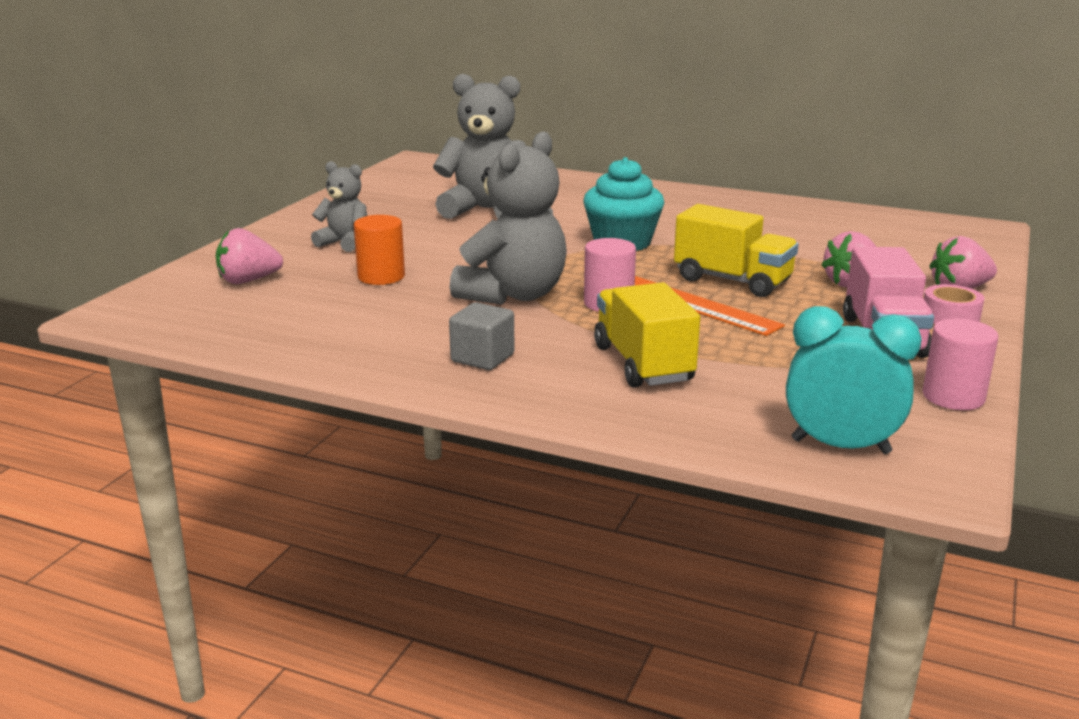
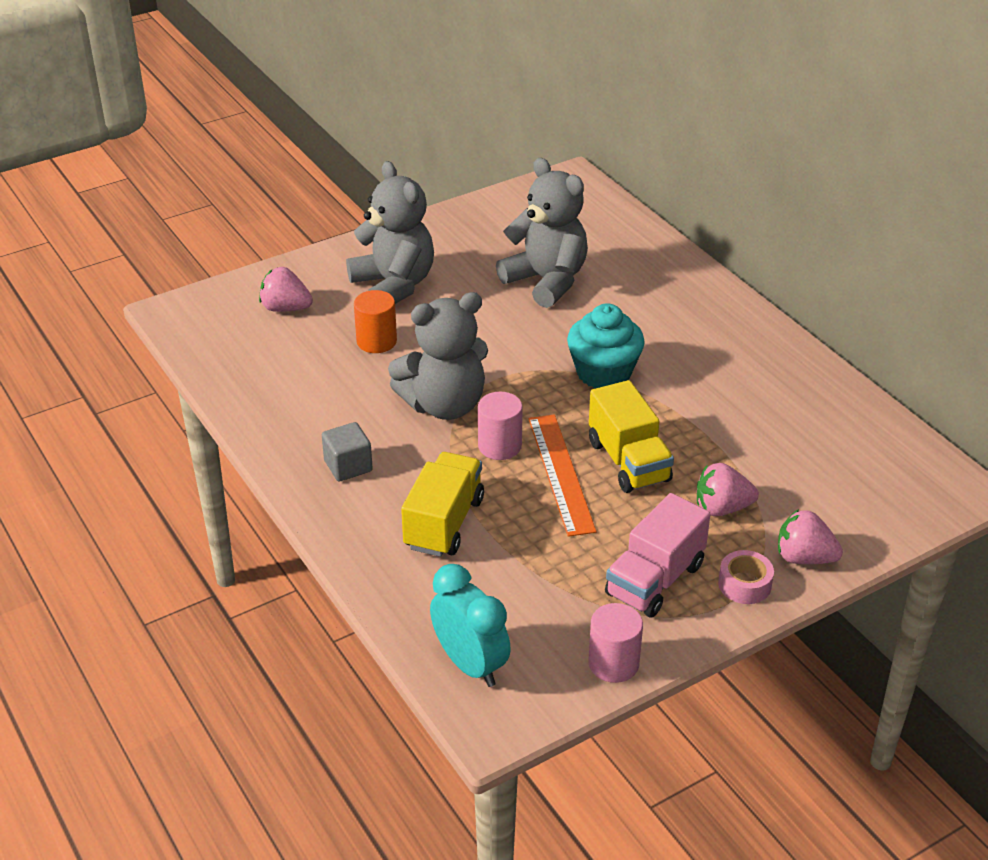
camera: 35 degrees right, 15 degrees up
(345, 243) = (394, 285): grey teddy bear -> grey teddy bear, size x1.78

